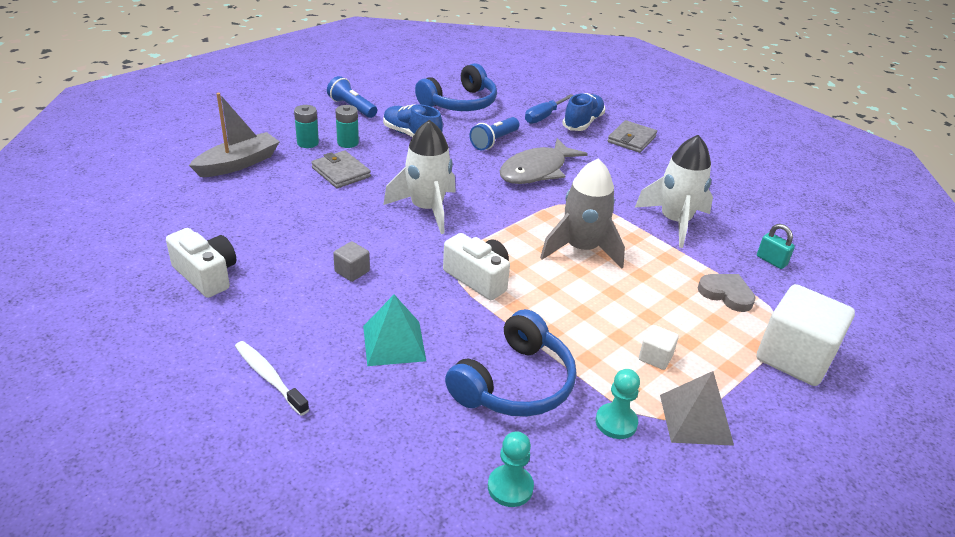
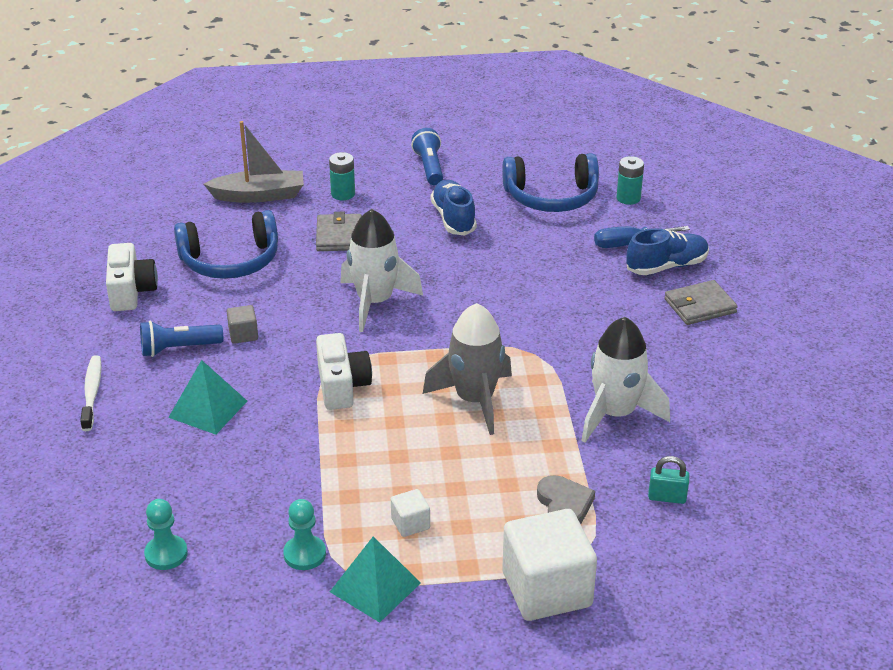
camera: 40 degrees right, 0 degrees up
(348, 143) = (380, 206): turquoise battery -> turquoise battery (628, 198)
(494, 141) = (533, 254): blue flashlight -> blue flashlight (178, 348)
(514, 383) = (263, 484): blue headphones -> blue headphones (230, 261)
(536, 171) = (536, 303): grey fish -> none
(696, 419) = (375, 587): grey pyramid -> turquoise pyramid
(771, 261) = (667, 497): turquoise padlock -> turquoise padlock turned 75 degrees counterclockwise

